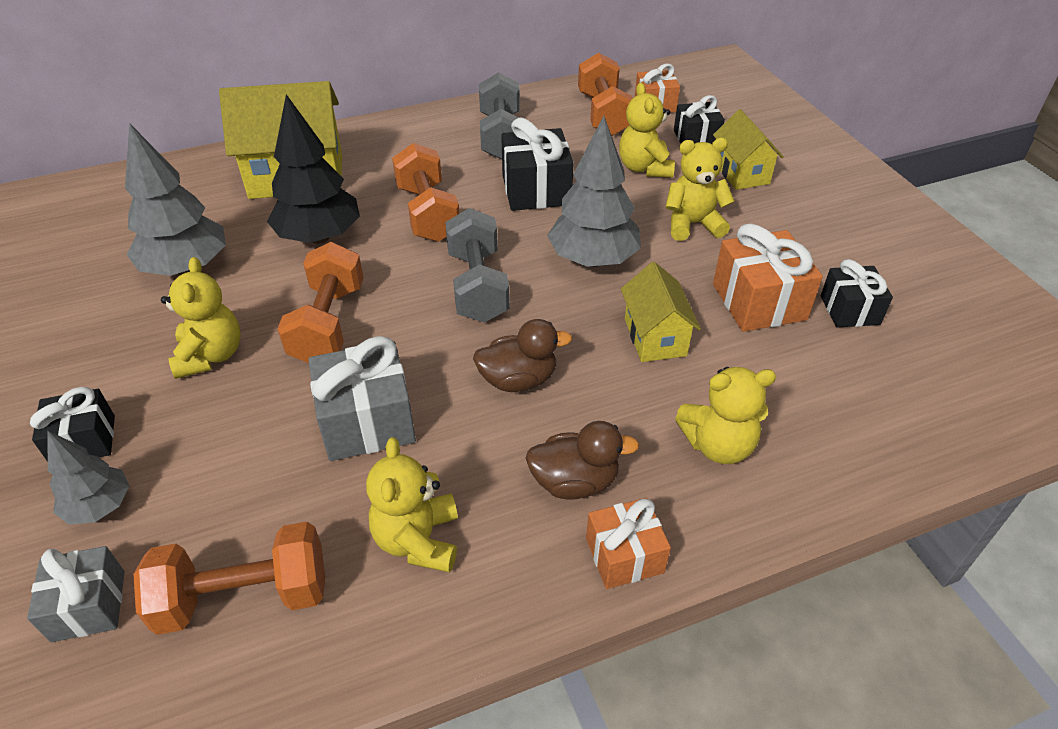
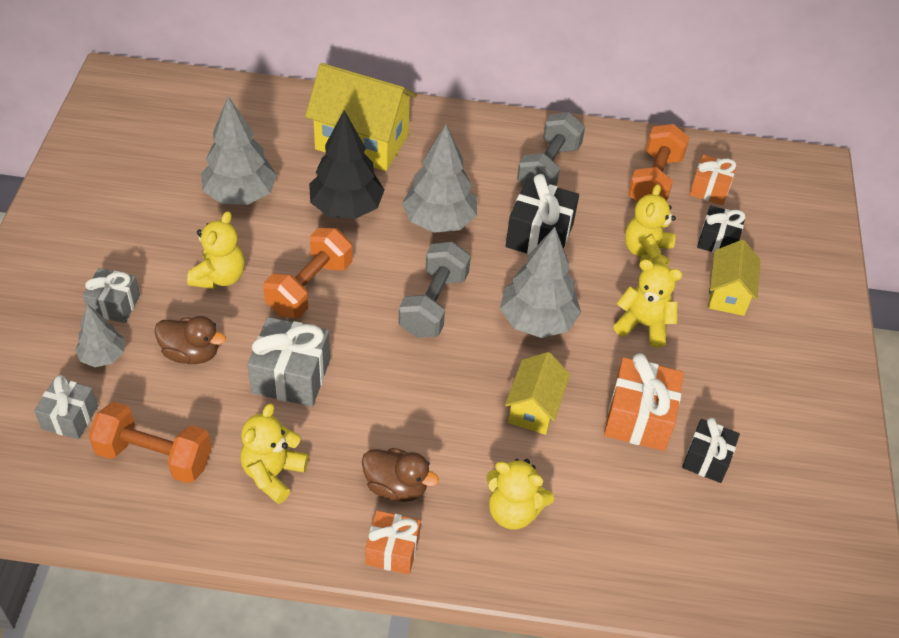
camera: 25 degrees right, 5 degrees up
(84, 441) = (114, 305): black gift -> grey gift
(428, 213) = (439, 221): orange dumbbell -> grey tree
(518, 380) = (411, 394): brown duck -> brown duck (191, 353)

